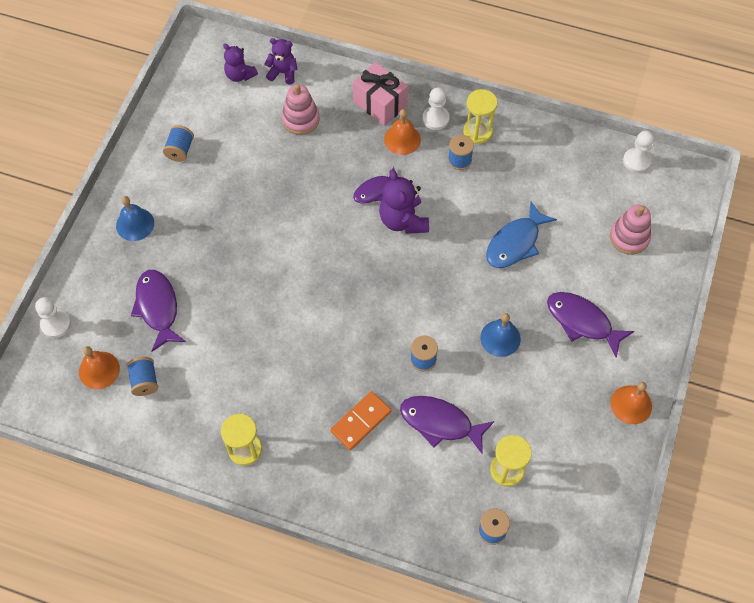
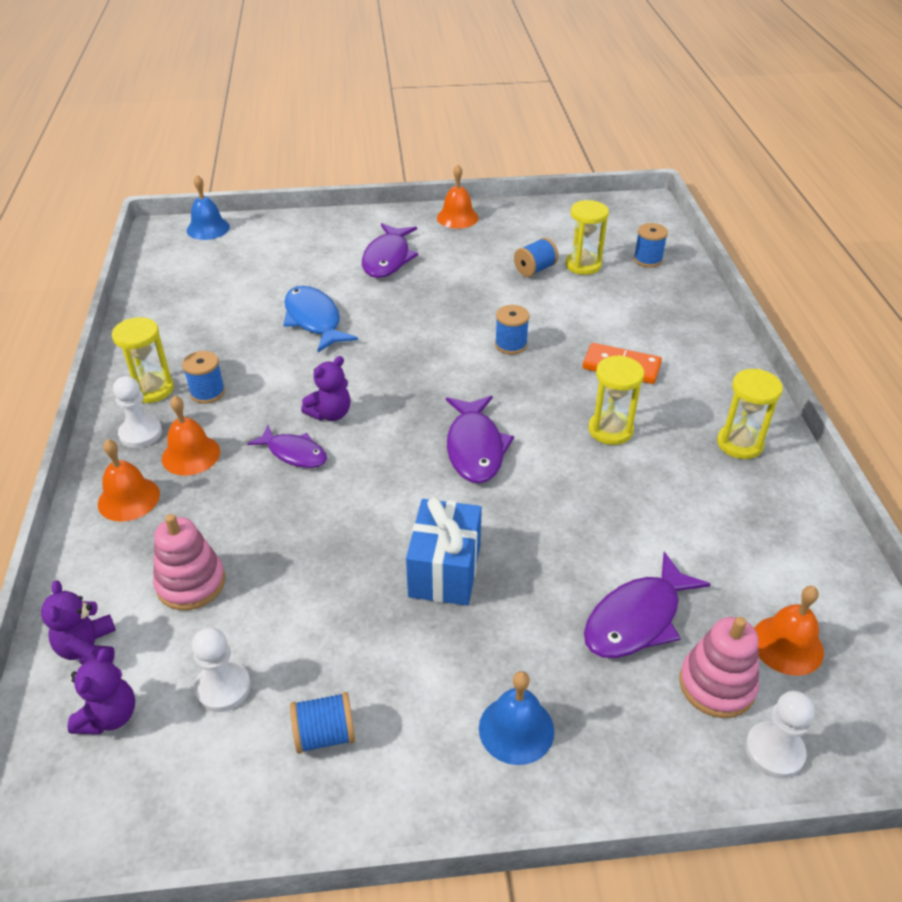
camera: 115 degrees left, 20 degrees down
(145, 381) = (752, 580): blue spool -> blue spool (535, 269)
(242, 233) = (445, 570): none -> blue gift
(301, 376) = (610, 430): none -> yellow hourglass
(380, 104) = (128, 499): pink gift -> orange bell
(403, 220) = (330, 414): purple teddy bear -> purple teddy bear, size x0.66
(440, 423) = (573, 314): purple fish -> purple fish (475, 448)
(500, 338) = (444, 301): blue bell -> blue bell (208, 228)
(515, 243) = (314, 320): blue fish -> blue fish turned 135 degrees counterclockwise
(629, 237) = (265, 252): pink stacking toy -> pink stacking toy (716, 685)
(636, 161) = (156, 266): white pawn -> white pawn (223, 687)

